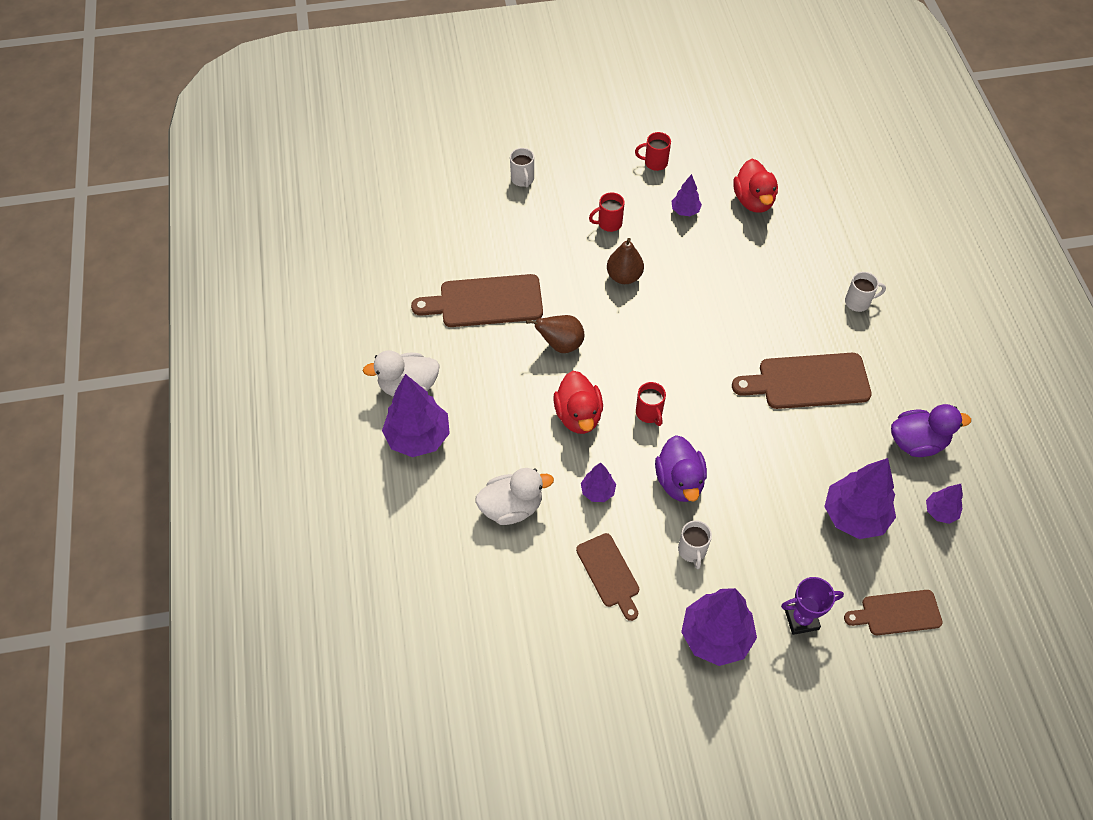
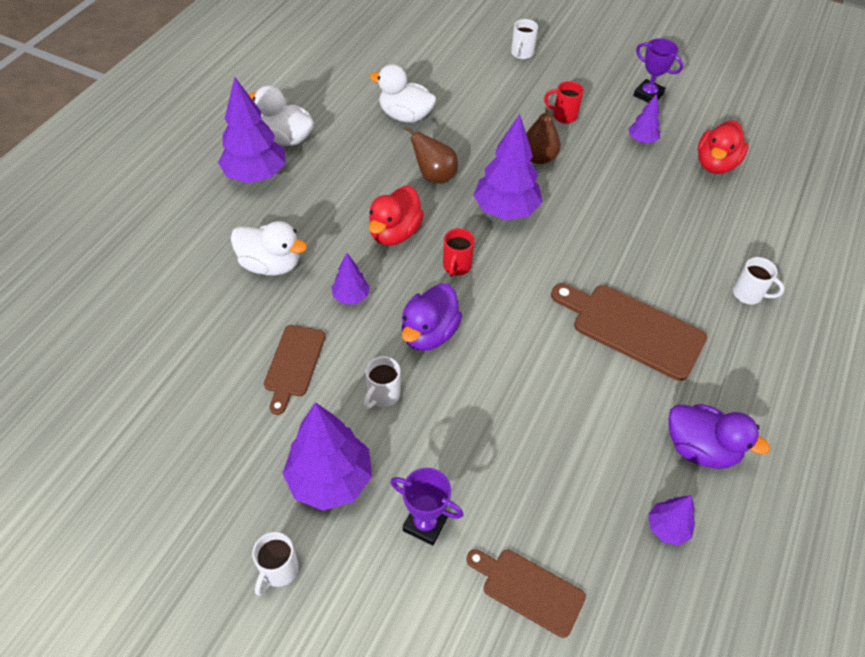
camera: 35 degrees right, 5 degrees down
(485, 301) = (405, 116): brown cutting board -> white duck
(655, 163) = (648, 95): red mug -> purple trophy
(742, 720) = (278, 570): none -> white mug
(854, 516) = (569, 470): purple tree -> purple tree (505, 210)

